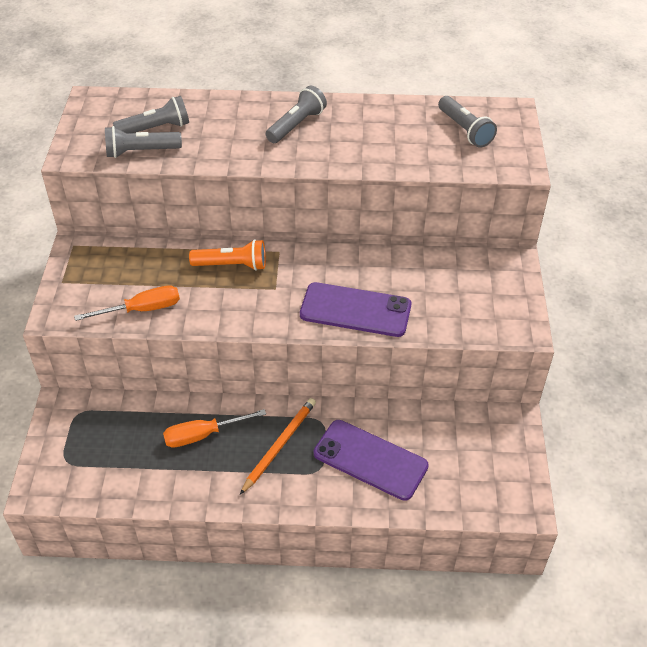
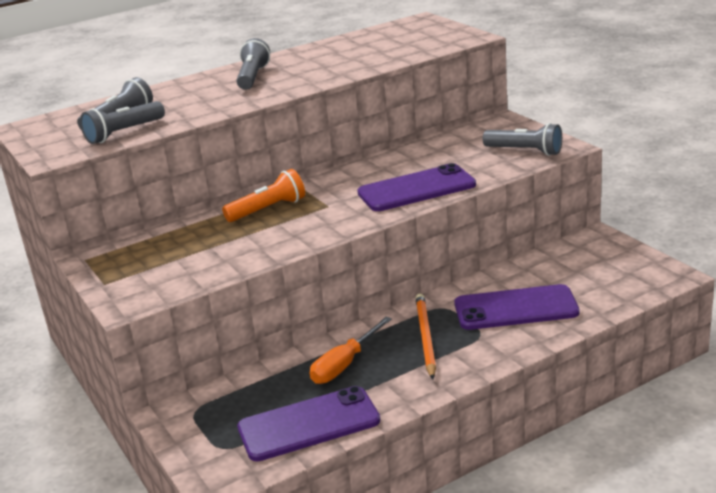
camera: 30 degrees left, 20 degrees down
(131, 477) = (308, 424): none -> purple phone
(142, 309) = (216, 265): orange screwdriver -> none
(465, 130) = (399, 37): grey flashlight -> grey flashlight (525, 151)

